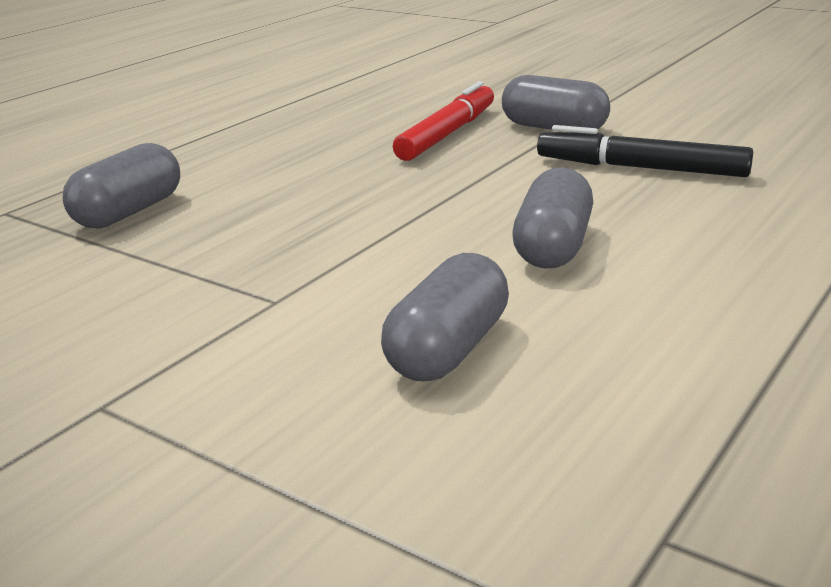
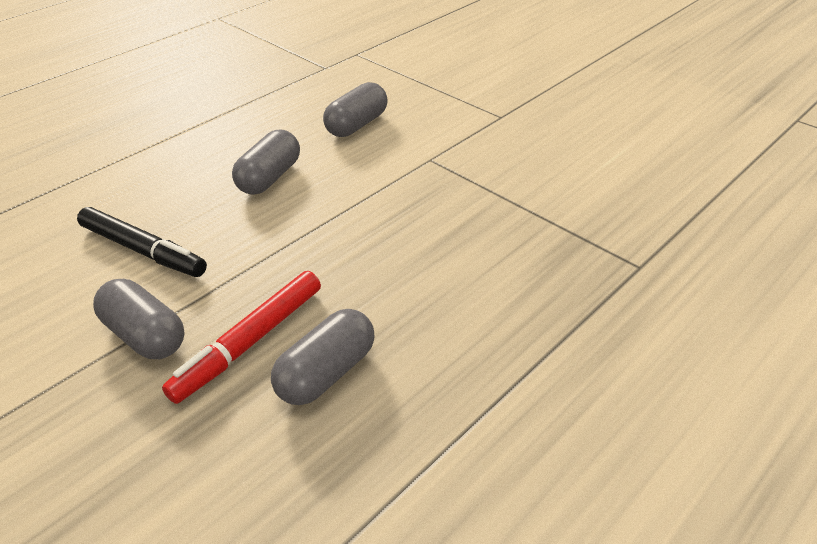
camera: 170 degrees left, 15 degrees up
(129, 212) = (537, 250): grey capsule -> grey capsule (327, 372)

